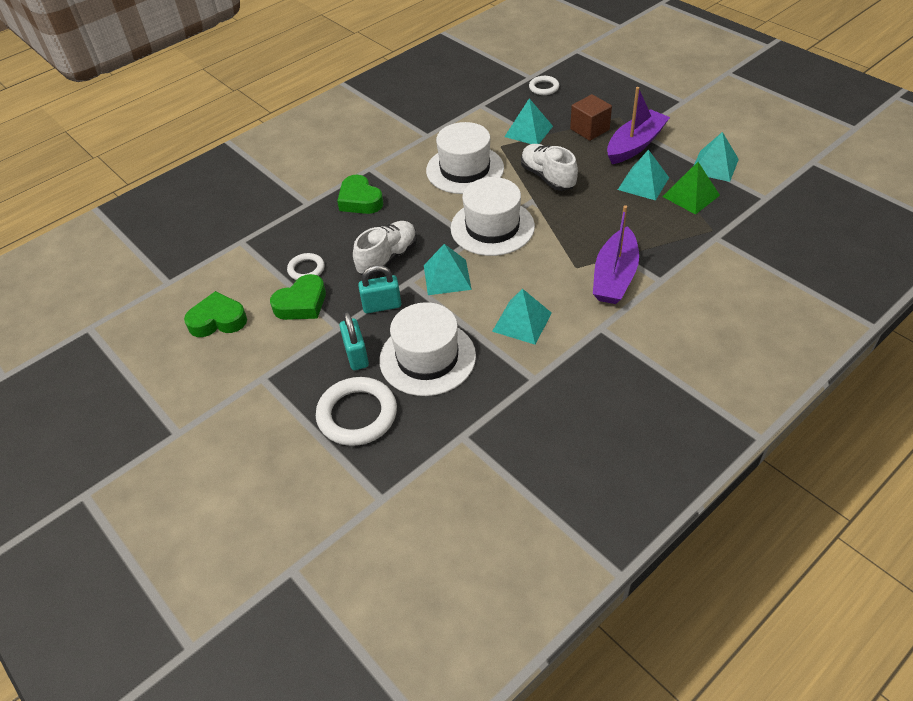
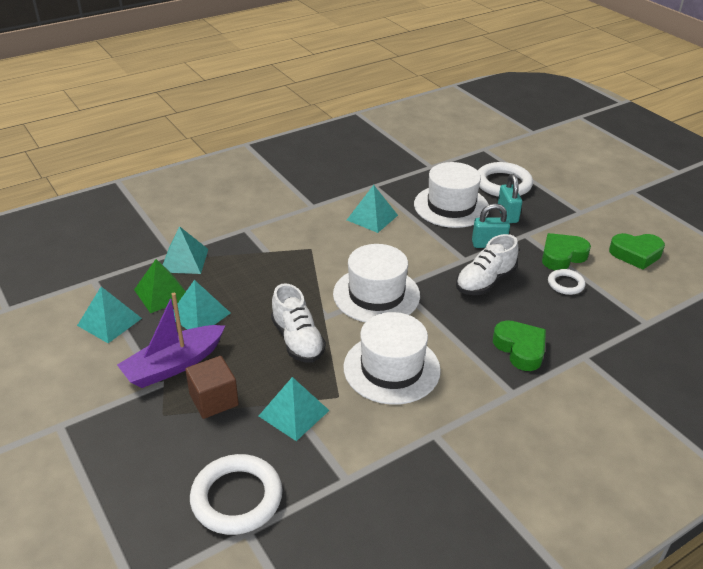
camera: 175 degrees left, 10 degrees down
(447, 277) = (429, 257): turquoise pyramid -> turquoise pyramid (184, 260)
(544, 87) = (236, 498): white ring -> white ring, size x1.84
(615, 277) = (281, 236): purple boat -> none

